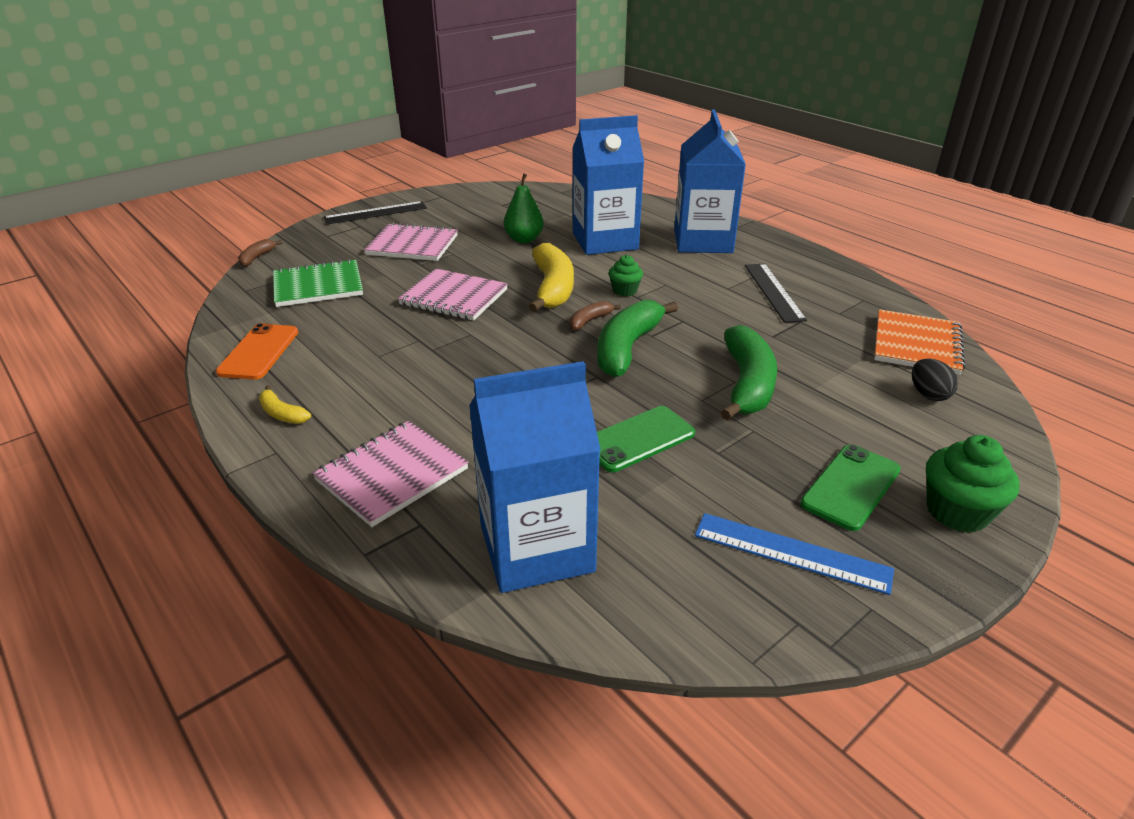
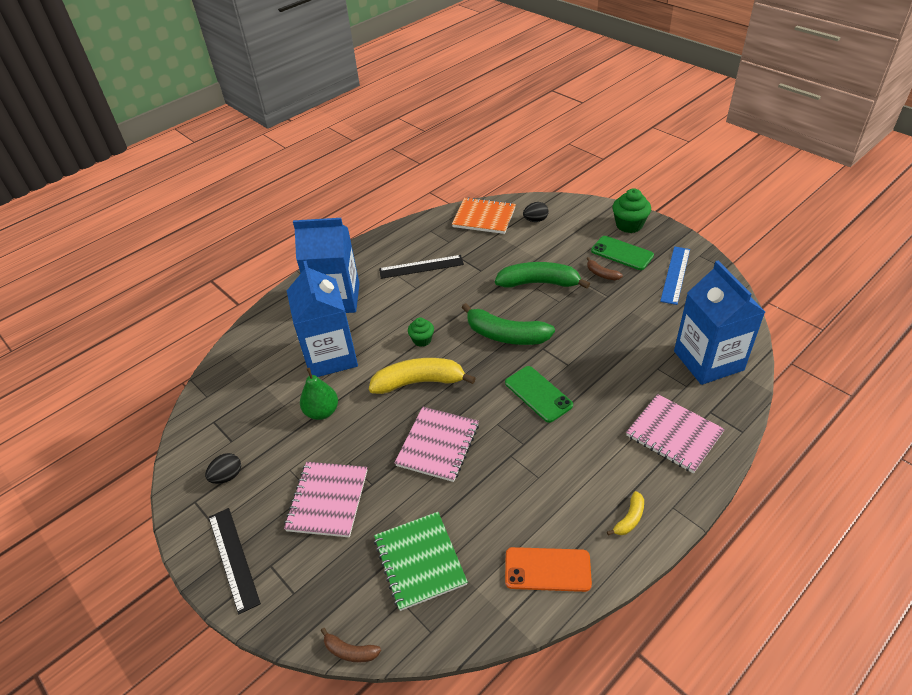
camera: 90 degrees left, 10 degrees up
(461, 205) = (227, 476): none -> black egg
(589, 321) = (470, 356): brown banana -> brown banana (601, 274)
(638, 439) = (605, 327): green phone -> green phone (538, 394)

